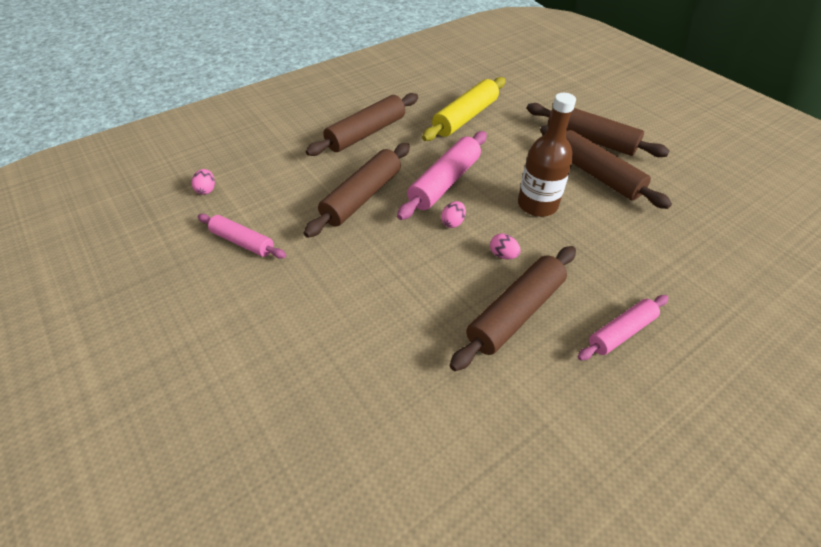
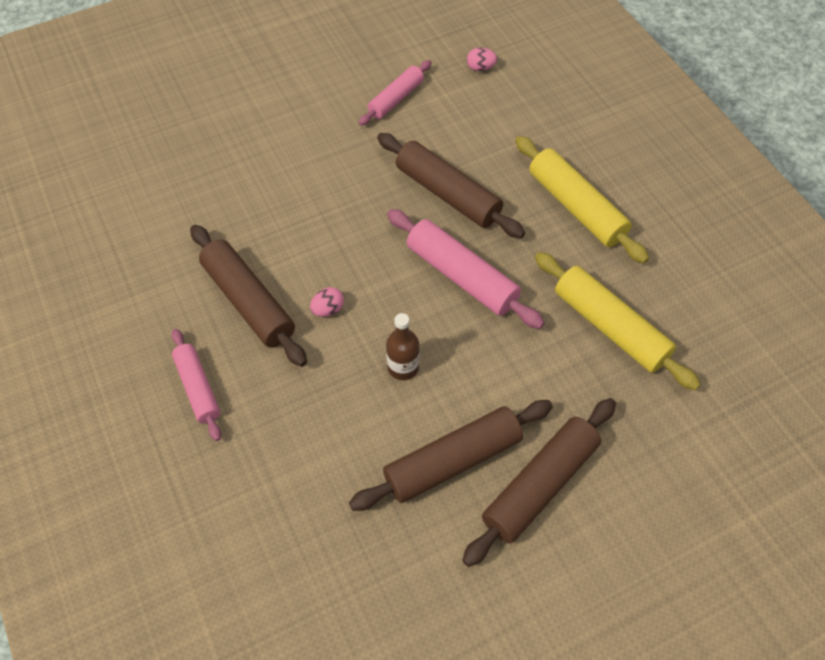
camera: 100 degrees right, 10 degrees up
(366, 133) = (576, 207): brown rolling pin -> yellow rolling pin
(452, 222) = (389, 272): pink egg -> none
(537, 205) = (403, 367): brown bottle -> brown bottle, size x0.61

